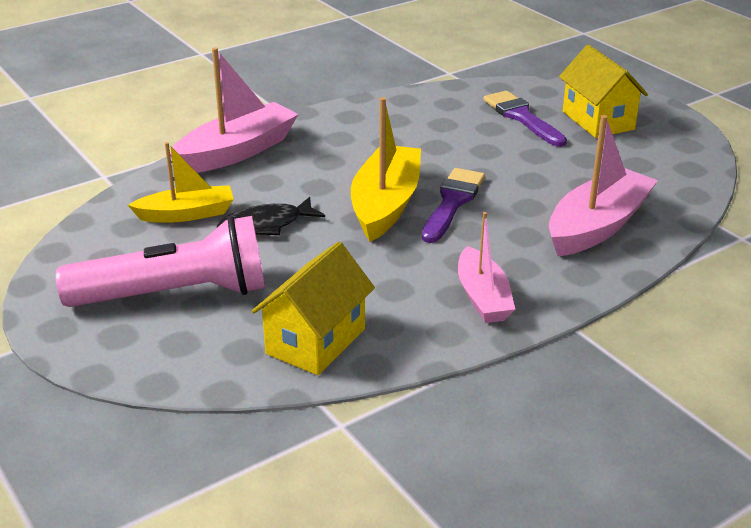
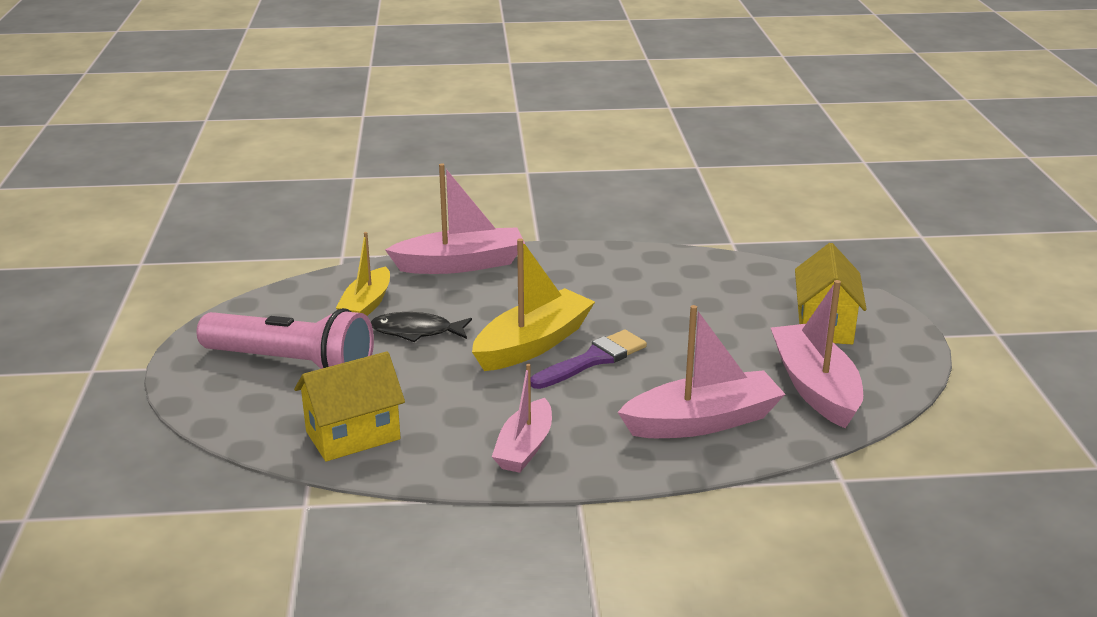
camera: 30 degrees right, 5 degrees down
(186, 214) = (366, 304): yellow boat -> yellow boat turned 90 degrees clockwise
(522, 117) = (750, 302): purple brush -> none
(647, 171) = (815, 387): none -> pink boat

